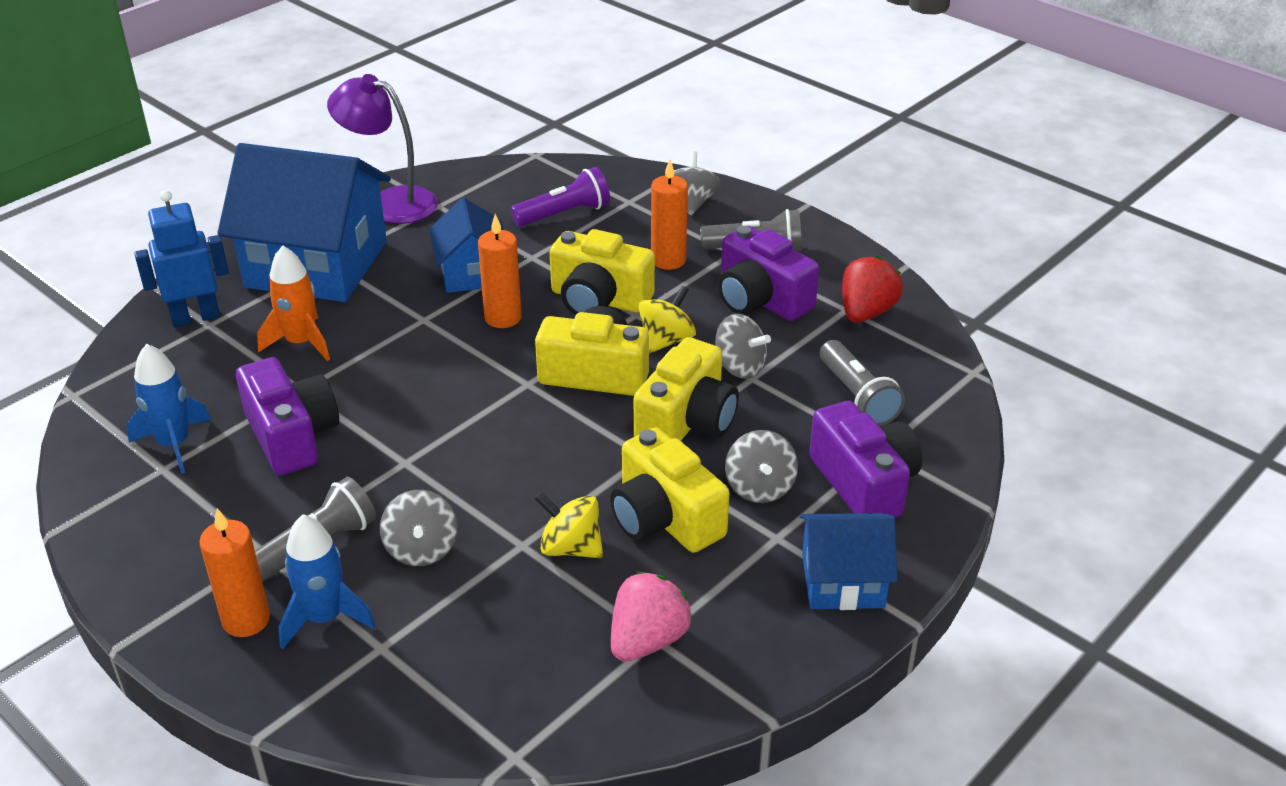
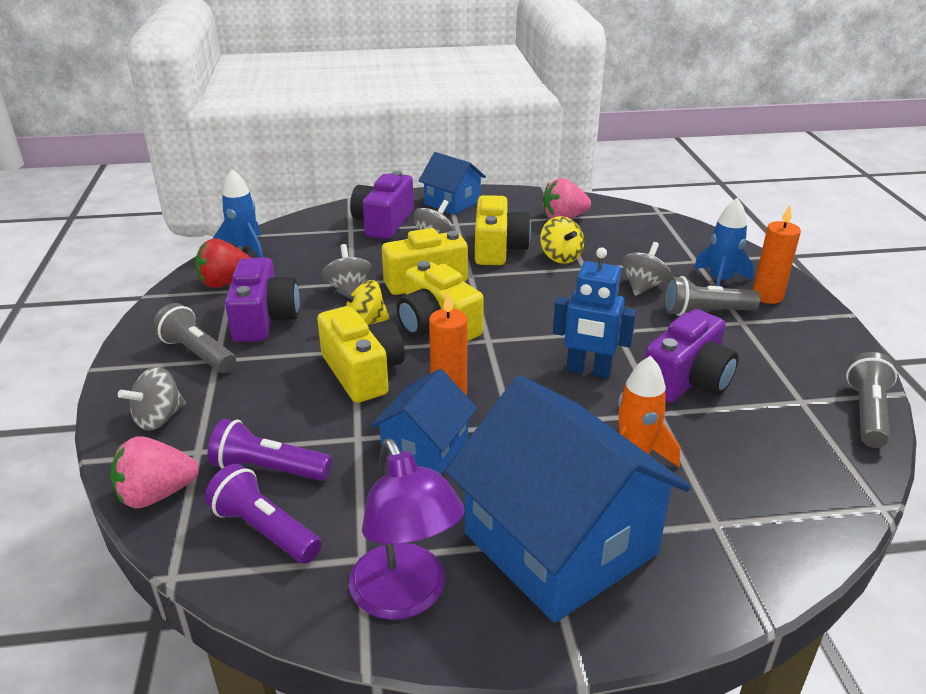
camera: 140 degrees left, 5 degrees down
(174, 444) = (787, 415): blue rocket -> blue rocket (245, 248)
(195, 317) = (728, 540): blue robot -> blue robot (588, 371)
(292, 436) = (687, 380): purple camera -> purple camera turned 150 degrees counterclockwise
(516, 190) = (264, 530): none -> purple flashlight
(611, 174) = (156, 494): none -> pink strawberry
(668, 260) = (267, 377): orange candle -> none
(857, 397) = (317, 251): grey flashlight -> grey flashlight (866, 413)

